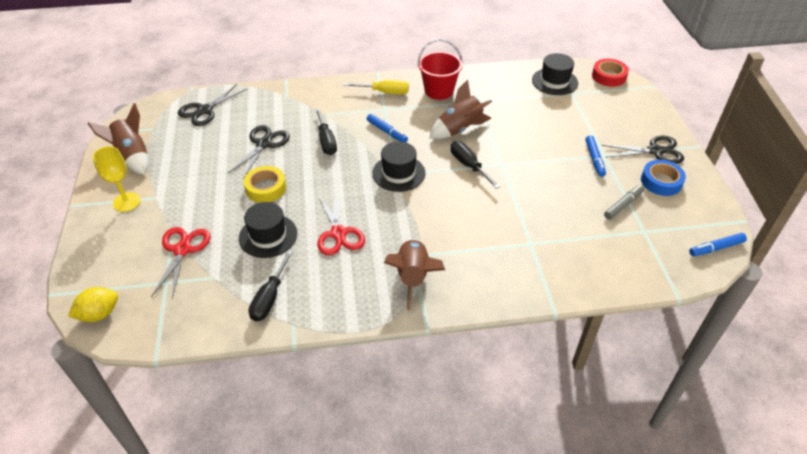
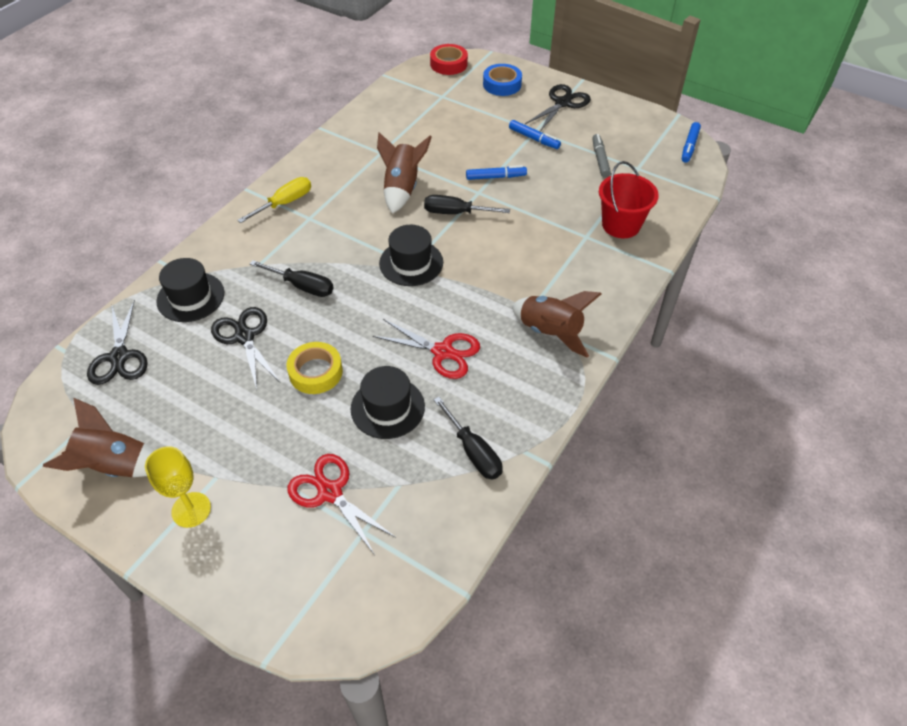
camera: 50 degrees left, 5 degrees up
(99, 314) = (349, 620): yellow lemon -> none
(387, 132) = (344, 236): blue marker -> blue marker (496, 177)
(439, 91) = (332, 167): red bucket -> red bucket (621, 225)
(554, 81) = (415, 95): black hat -> black hat (190, 297)
(661, 181) = (597, 123): blue tape -> blue tape (502, 84)

